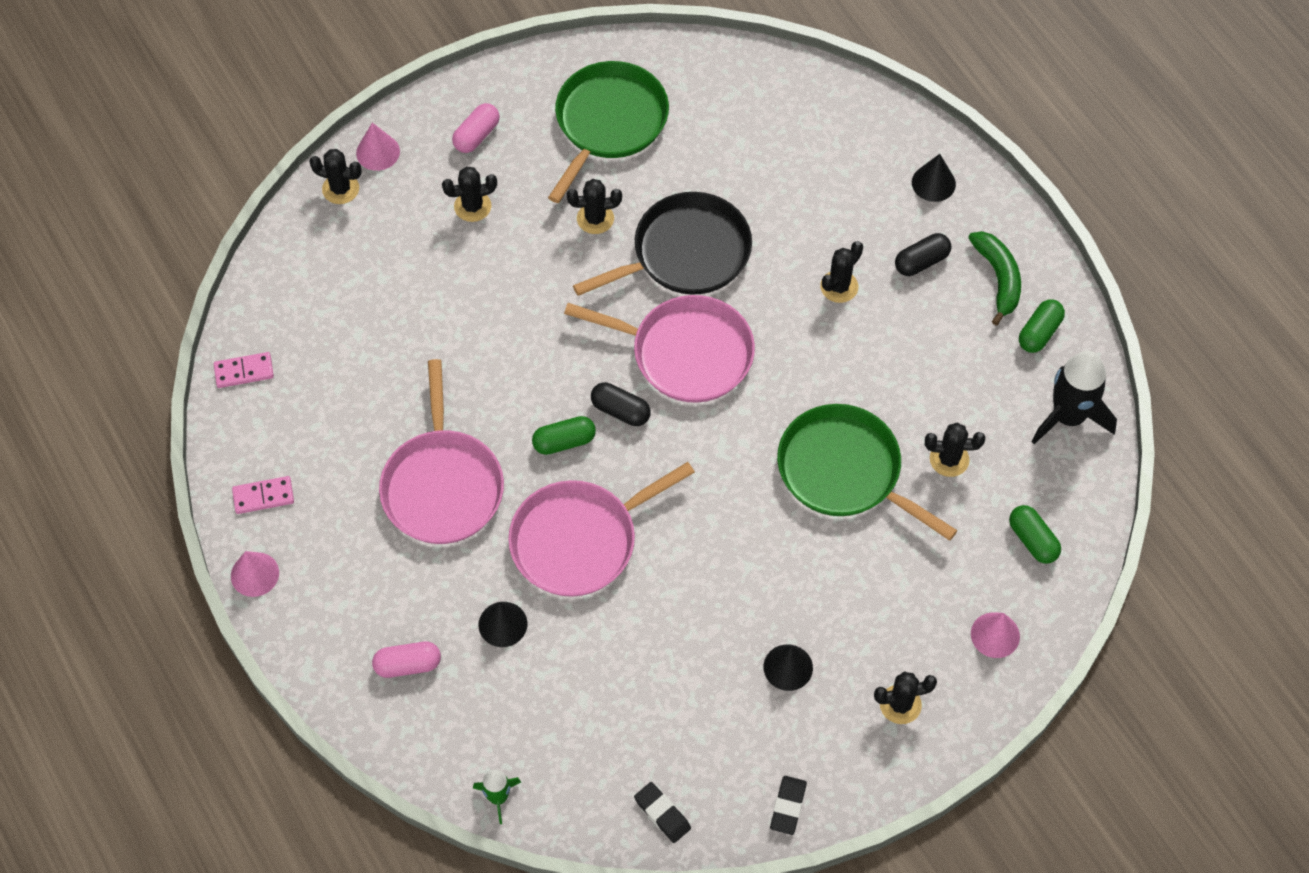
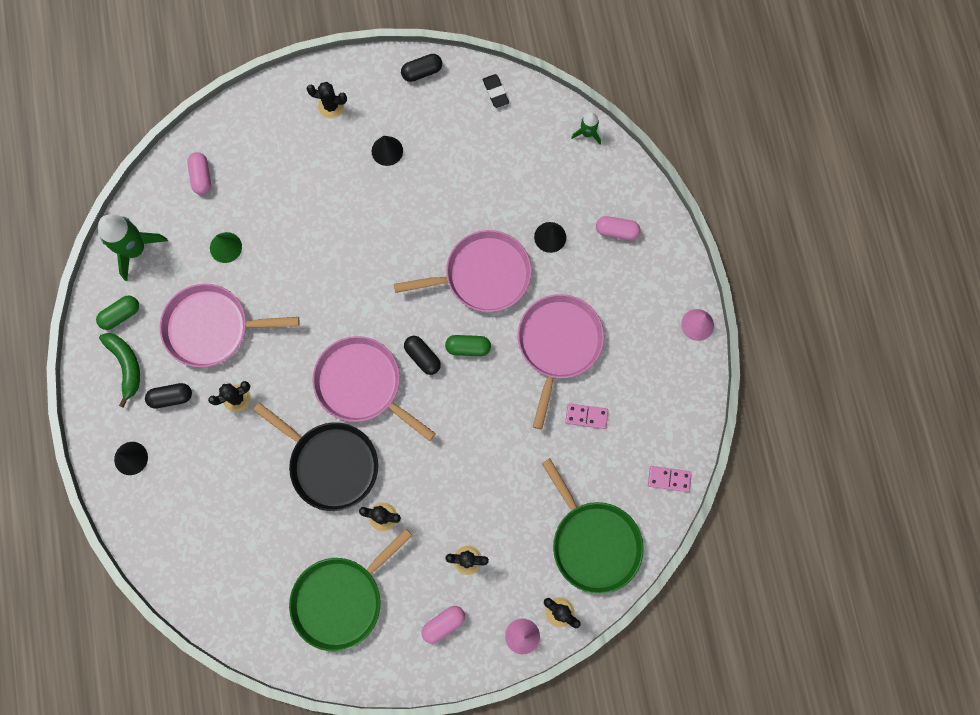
camera: 160 degrees left, 15 degrees up
(263, 496) = (678, 378): pink domino -> pink domino (586, 416)
(685, 253) = (330, 464): black pan -> black pan turned 135 degrees counterclockwise
(788, 806) = (422, 72): black eraser -> black capsule
(845, 471) = (295, 262): green pan -> green pan (593, 542)
(913, 356) = (212, 327): none -> pink pan
(949, 459) = (225, 247): black cactus -> green cone
(995, 635) = (255, 127): pink cone -> none
(998, 278) = (126, 365): green banana -> green banana turned 150 degrees clockwise
(1032, 540) = (201, 177): green capsule -> pink capsule
(1068, 417) = (135, 249): black rocket -> green rocket

